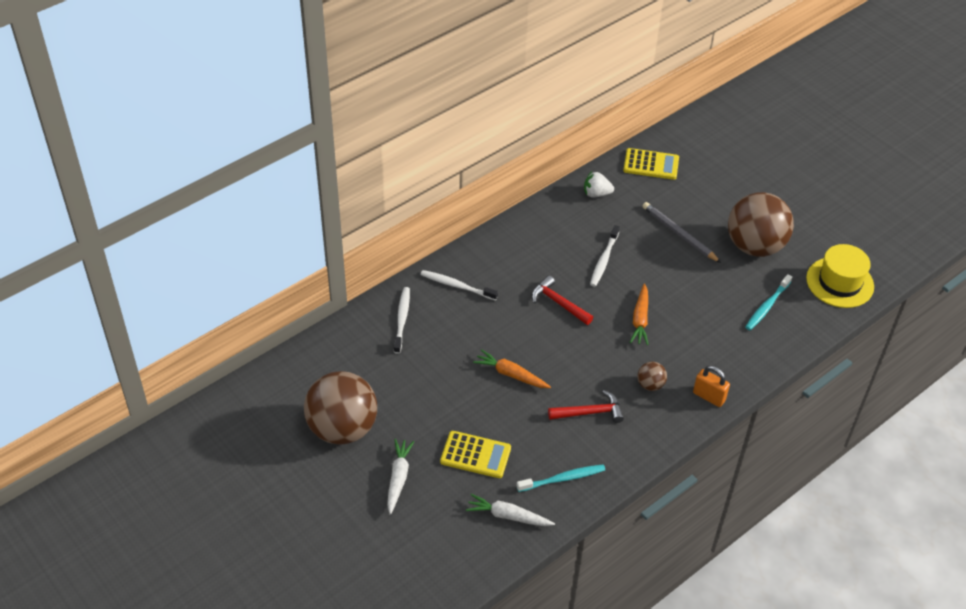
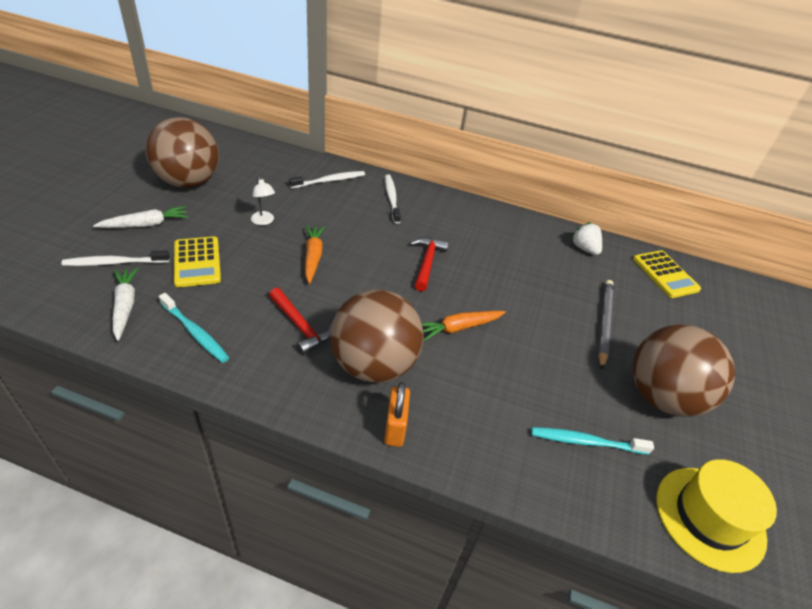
camera: 55 degrees right, 5 degrees down
(441, 391) = (264, 221): none -> white lamp
(604, 260) = (510, 277): white toothbrush -> white toothbrush (115, 263)
(650, 385) = (374, 365): brown ball -> brown ball, size x2.38

